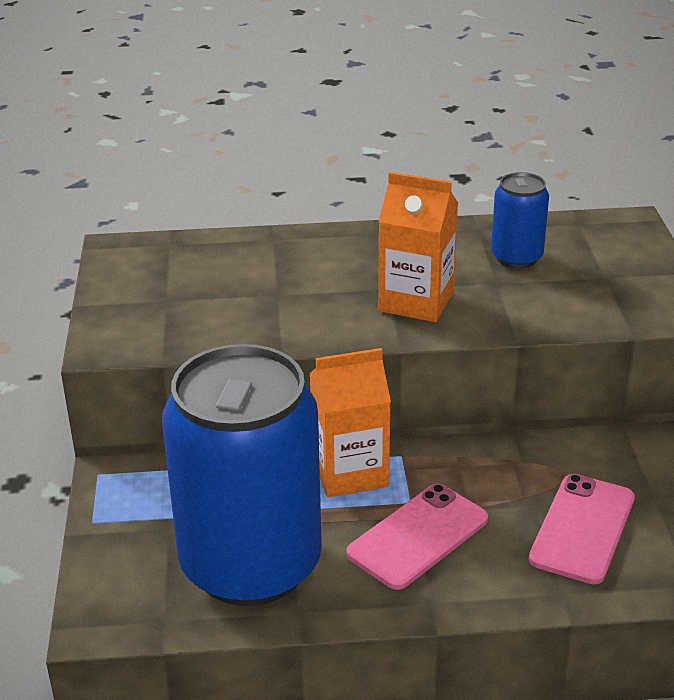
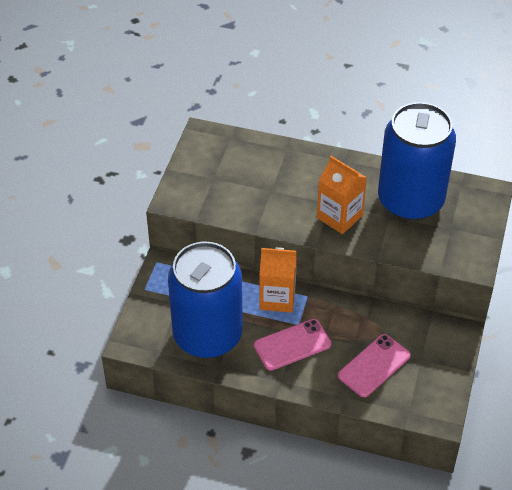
camera: 20 degrees right, 15 degrees up
(516, 257) = (410, 201): blue can -> blue can, size x2.25

